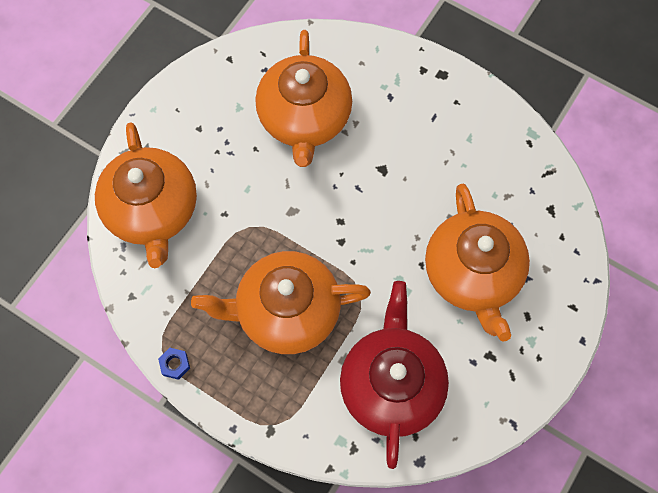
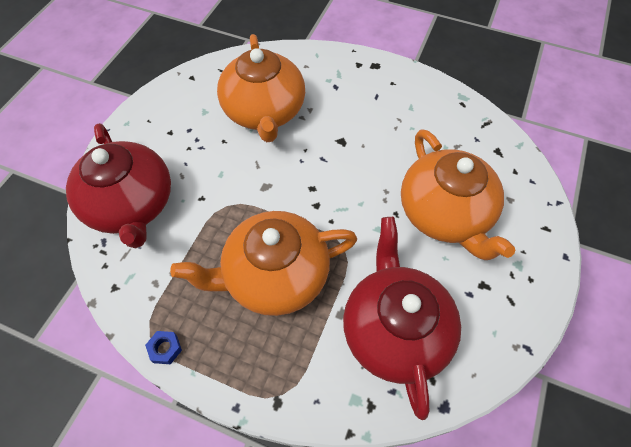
camera: 10 degrees left, 10 degrees down
(152, 210) = (131, 205): orange teapot -> red teapot

